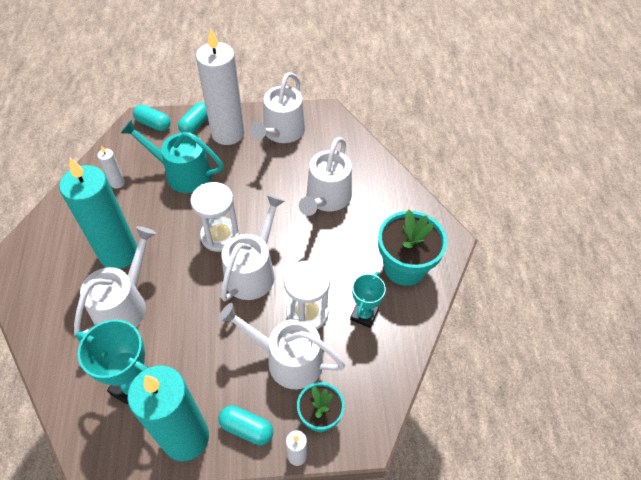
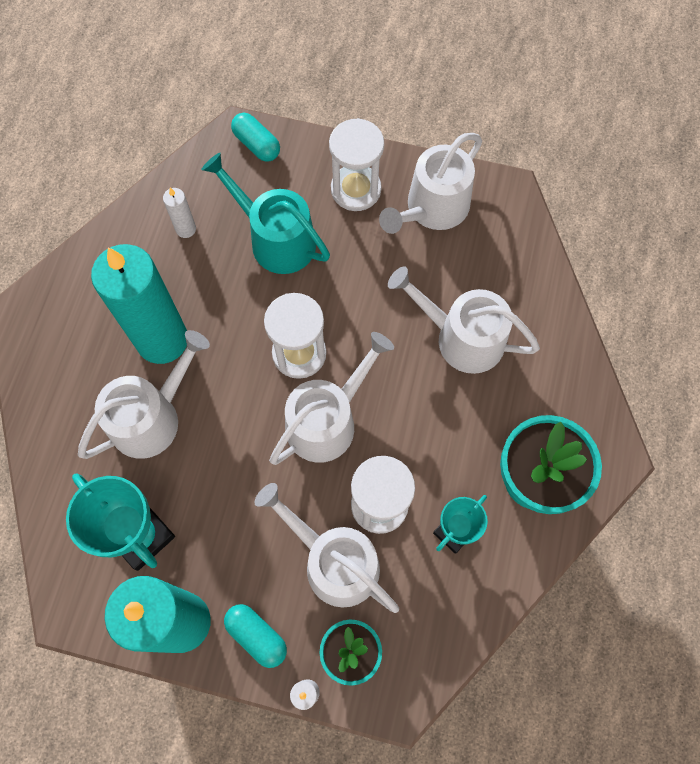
camera: 20 degrees right, 15 degrees up
(195, 125) = (315, 162): turquoise capsule -> none
(228, 133) = (356, 189): white candle -> white hourglass
(326, 198) = (462, 338): white watering can -> white watering can turned 75 degrees clockwise

